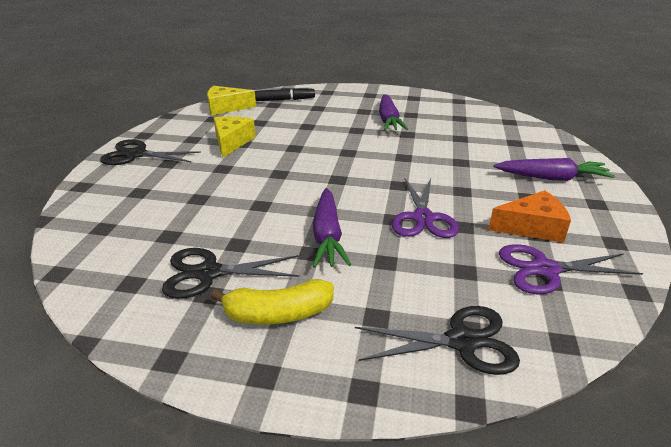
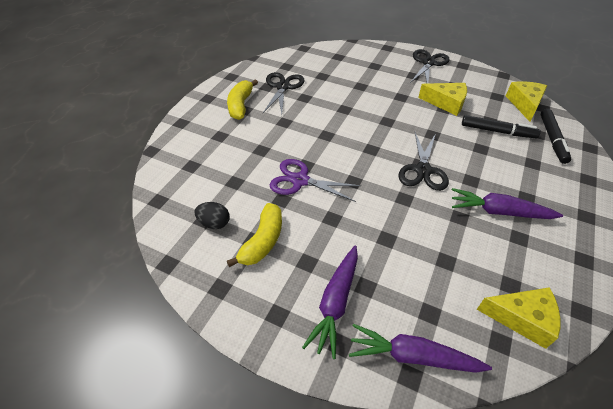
camera: 105 degrees right, 15 degrees up
(277, 119) = (497, 131): none -> black marker
(327, 236) = (297, 131): purple carrot -> purple carrot (412, 356)
(462, 341) = (185, 160): black scissors -> black scissors (423, 170)
(483, 115) = (522, 319): none -> yellow cheese
(532, 227) = (262, 241): orange cheese -> yellow banana
(545, 269) = (214, 223): purple scissors -> black egg

